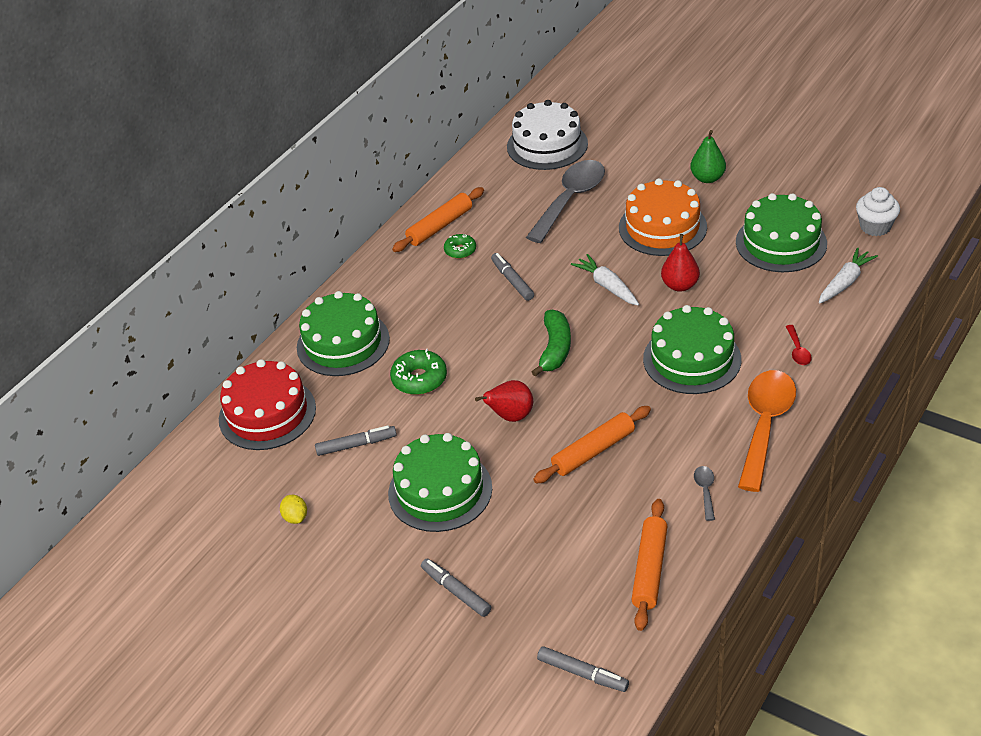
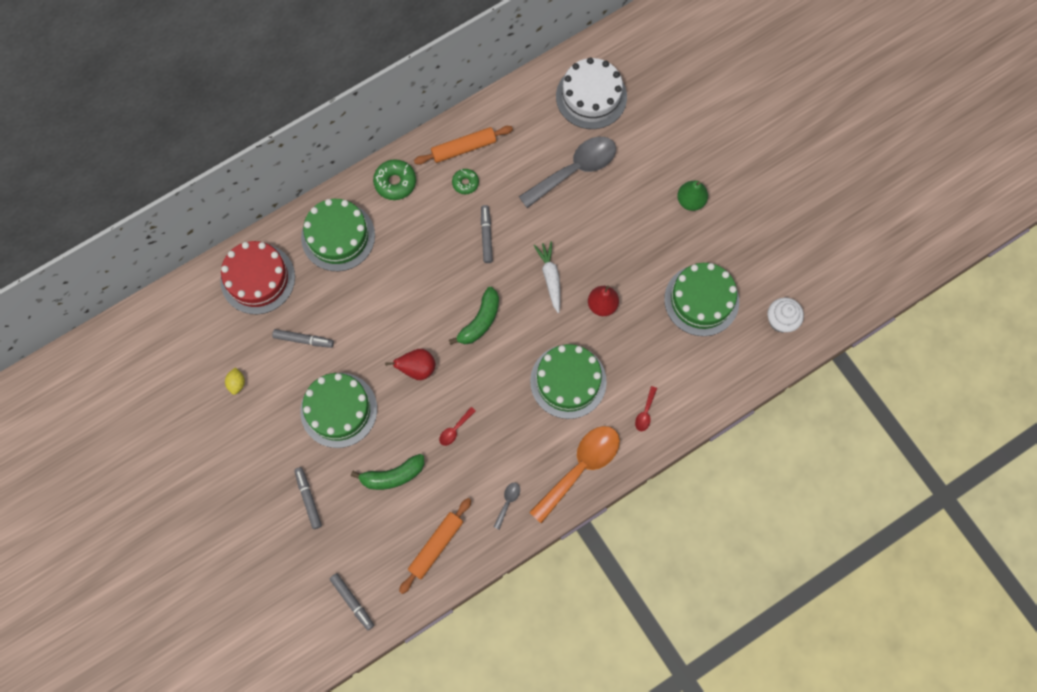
camera: 20 degrees right, 30 degrees up
(419, 379) = (373, 300): green donut -> green donut (395, 182)
(548, 524) = (392, 476): none -> green banana
(593, 451) = (455, 429): orange rolling pin -> red spoon
(662, 227) = (625, 237): orange cake -> none
(845, 282) = (721, 365): white carrot -> none

